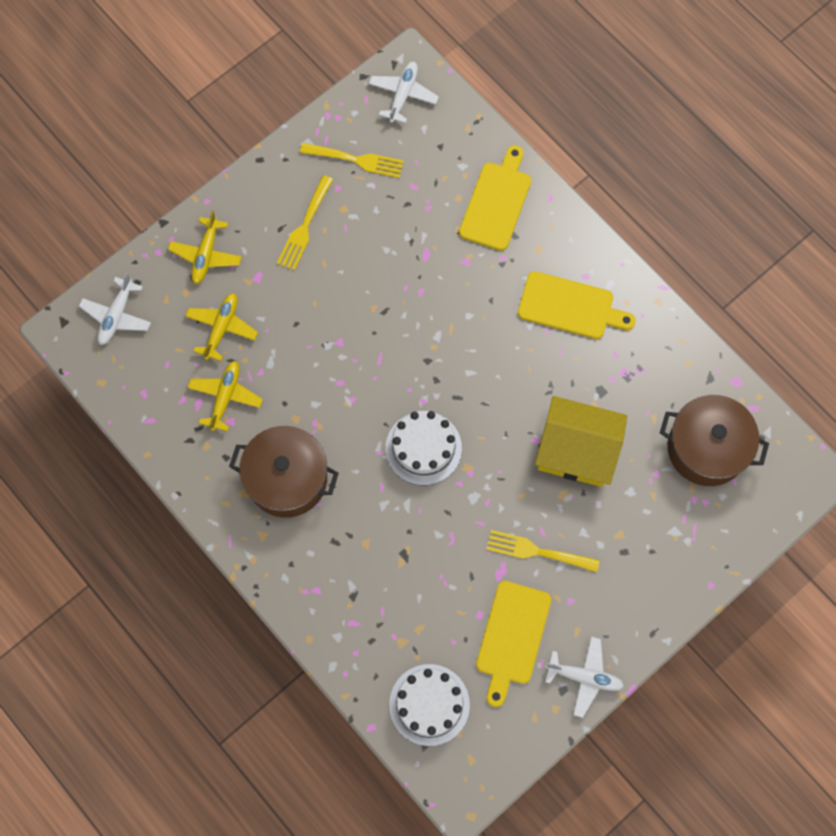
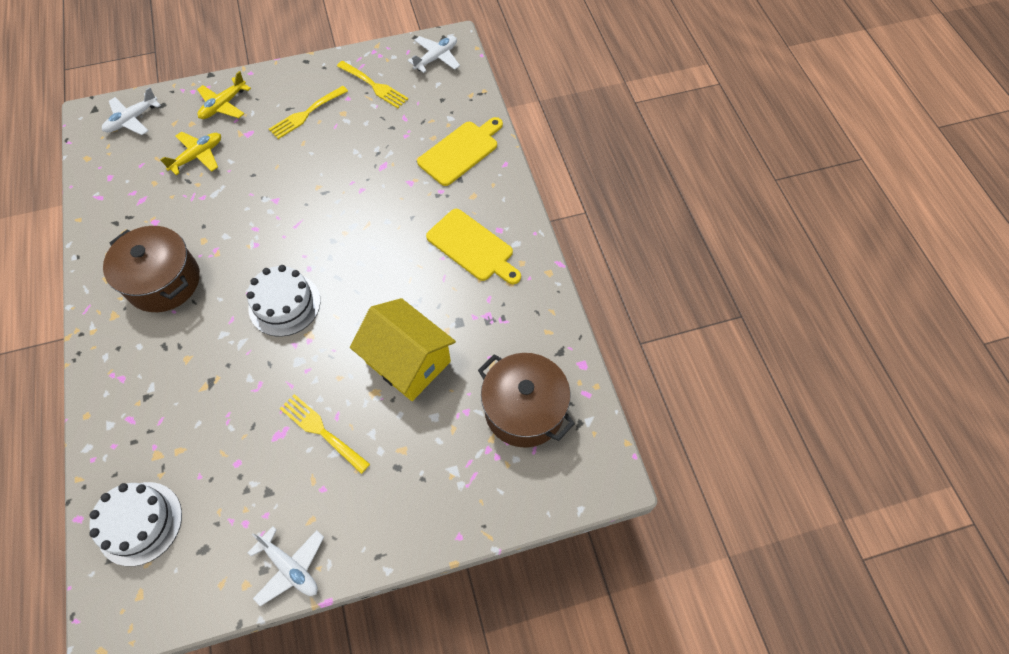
camera: 25 degrees right, 10 degrees down
(225, 397) = (164, 203): yellow plane -> none
(512, 637) = (251, 497): yellow cutting board -> none

